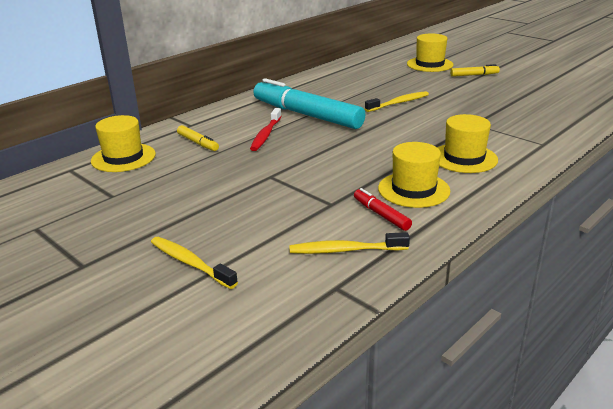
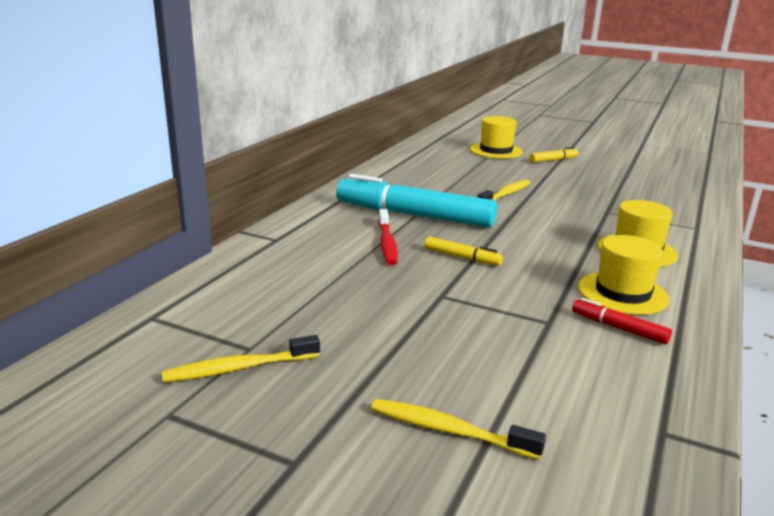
camera: 20 degrees left, 5 degrees down
(123, 158) = (219, 291): yellow hat -> none
(198, 143) = (308, 261): yellow marker -> yellow marker (462, 257)
(345, 250) = (624, 380): yellow toothbrush -> yellow toothbrush (239, 368)

